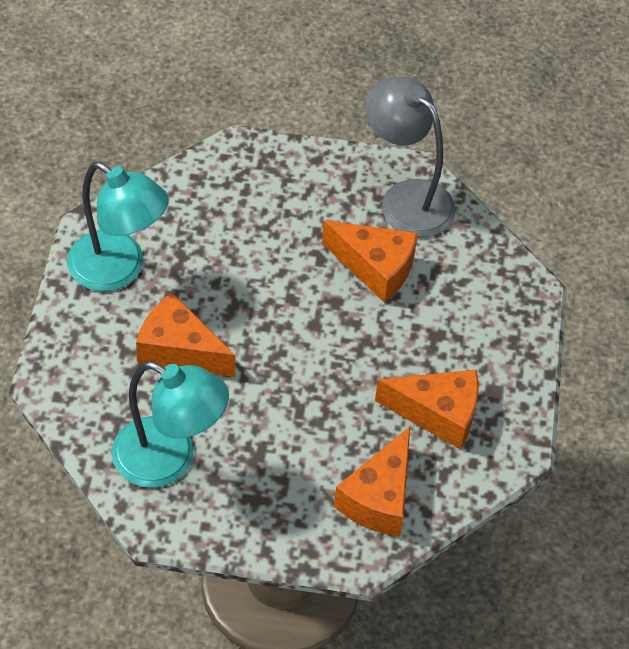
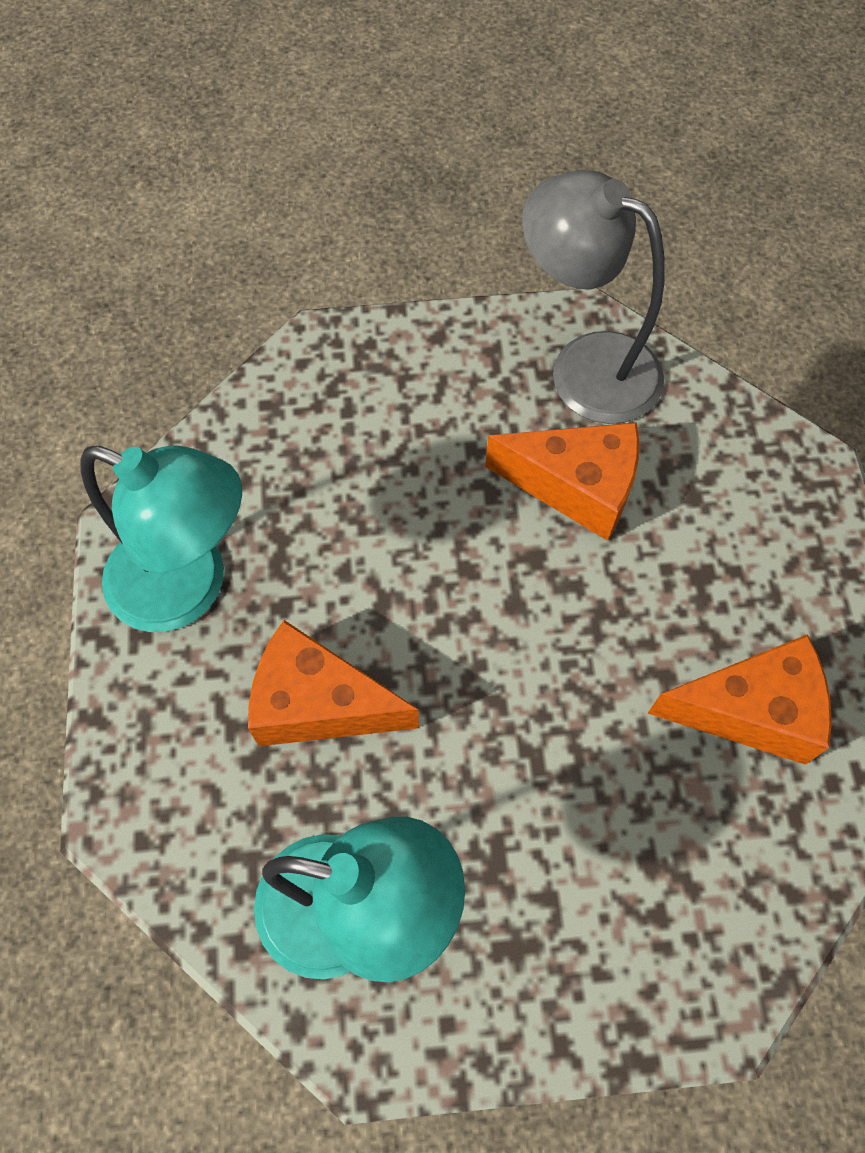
camera: 10 degrees left, 10 degrees up
(379, 498) = (710, 889): orange cheese -> none

